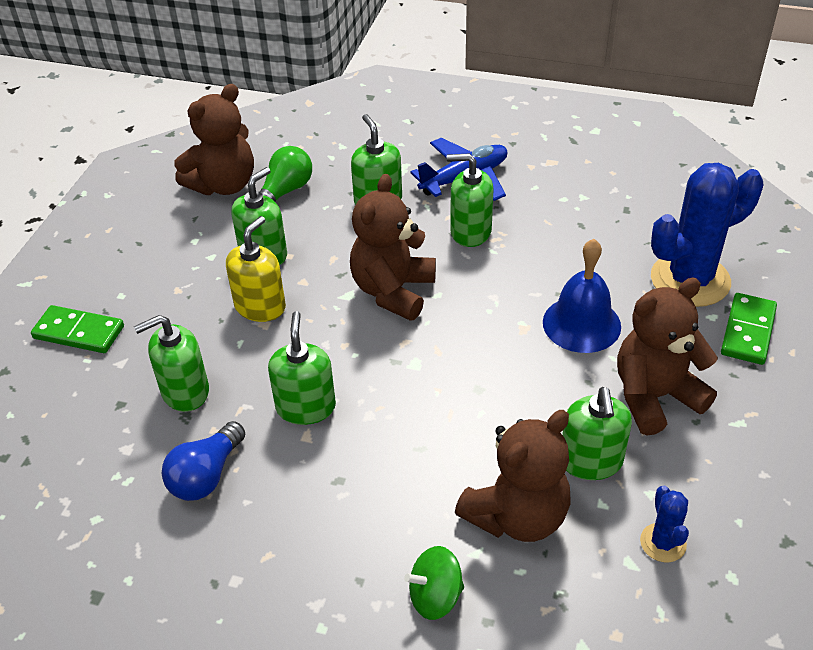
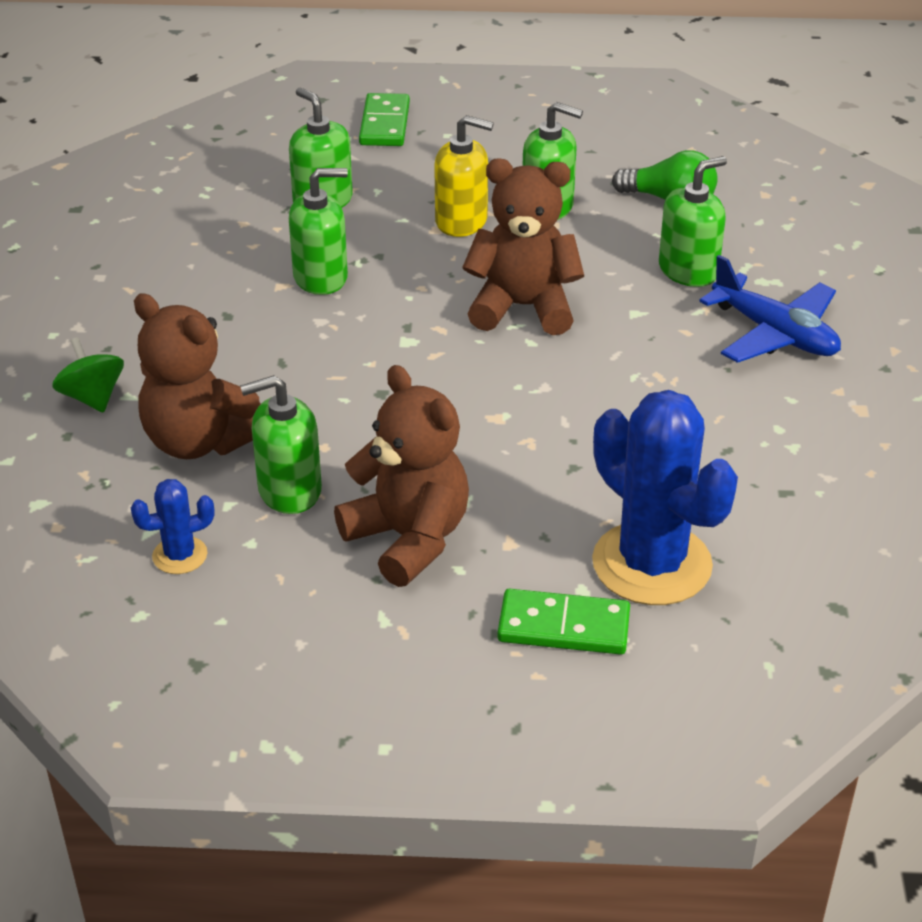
camera: 75 degrees right, 5 degrees down
(206, 475) = (217, 236): blue light bulb -> none
(223, 185) = (659, 156): brown teddy bear -> none
(470, 232) = (663, 353): green soap dispenser -> none
(581, 324) = (521, 465): blue bell -> none

